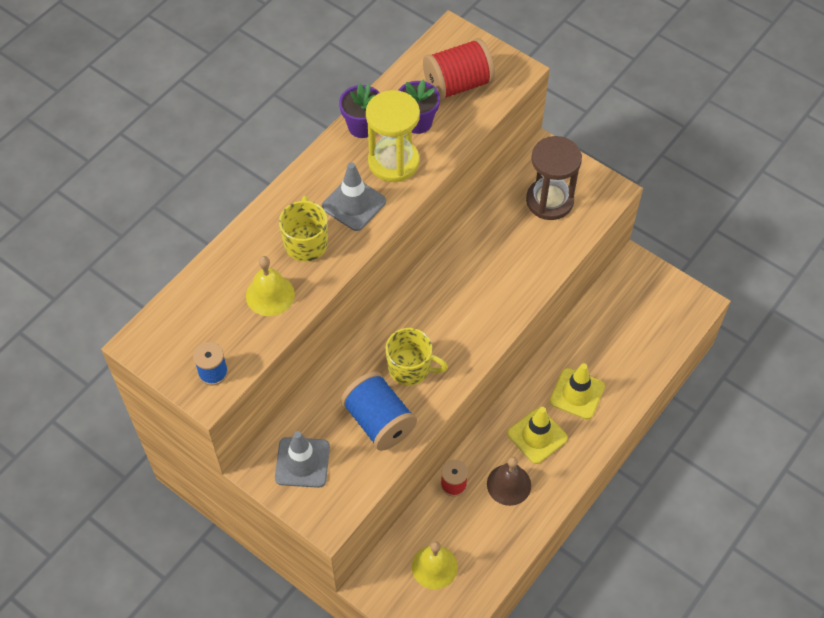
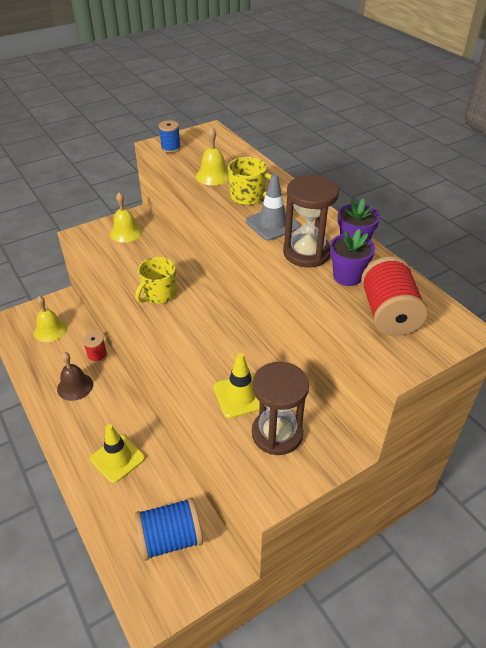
camera: 110 degrees right, 15 degrees down
(302, 462) = (126, 232): grey traffic cone -> yellow bell
(379, 421) = (128, 270): blue spool -> blue spool (170, 539)
(393, 162) = (306, 253): yellow hourglass -> brown hourglass
(537, 436) = (99, 417): yellow traffic cone -> yellow traffic cone (240, 396)

